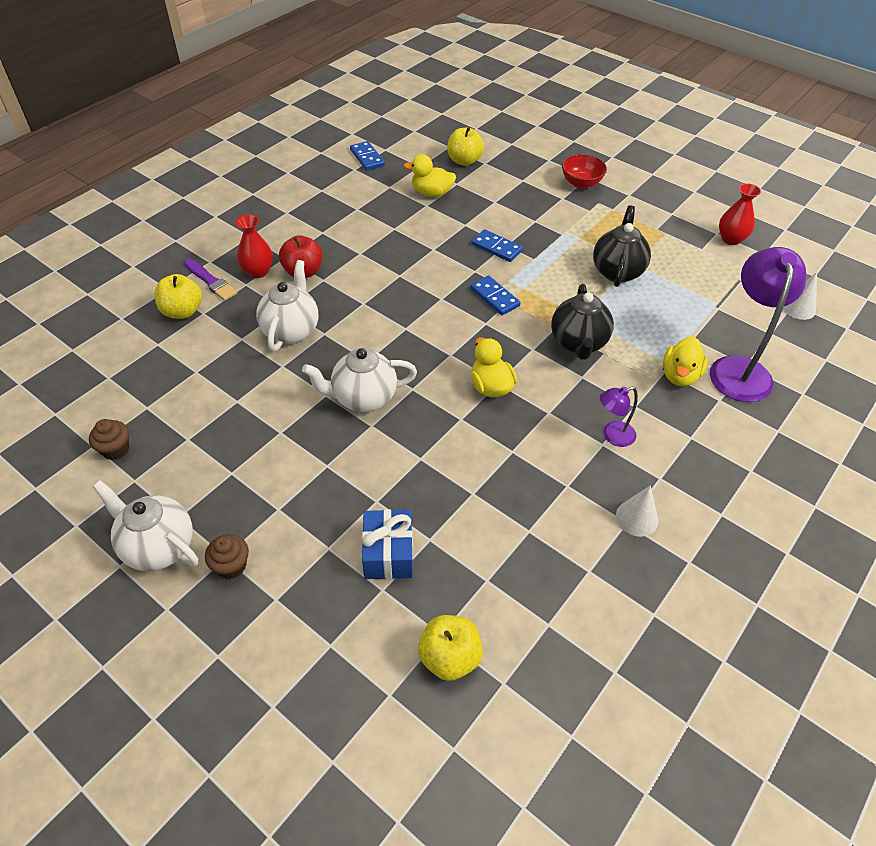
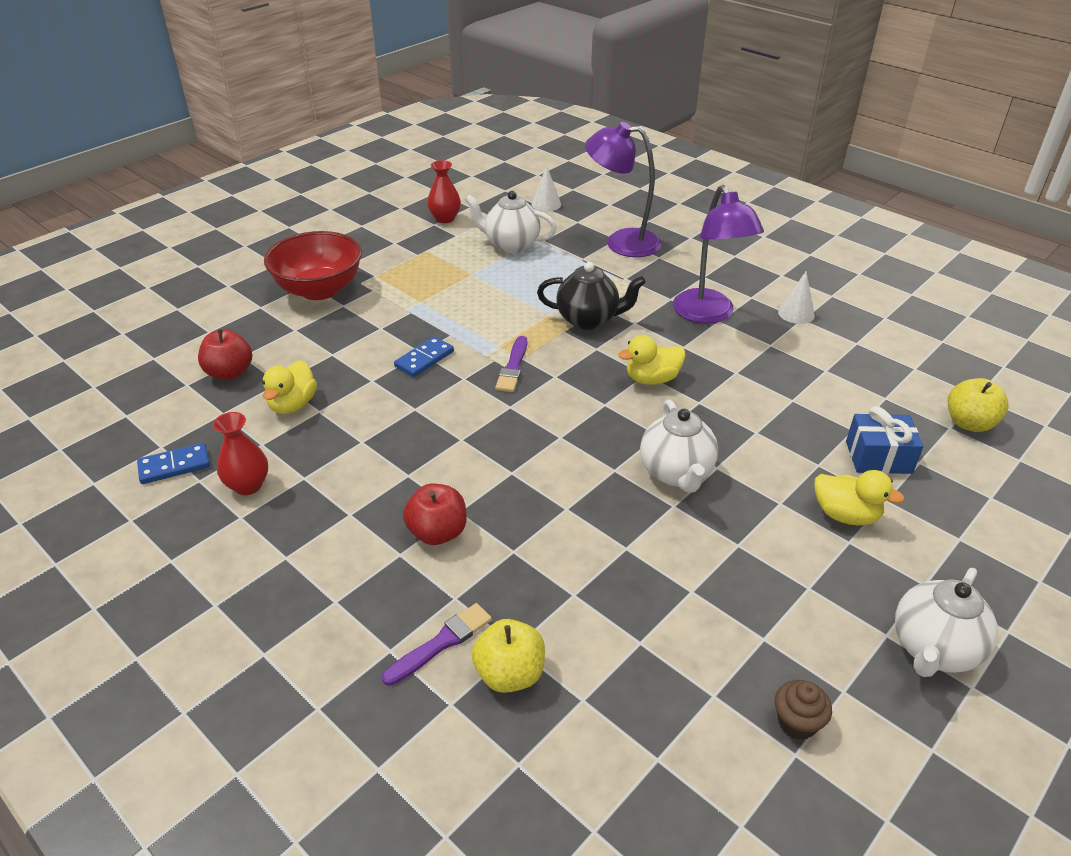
camera: 85 degrees left, 10 degrees down
(231, 566) = (934, 577): brown cupcake -> none
(258, 271) = (428, 584): red vase -> red vase (248, 485)
(291, 331) = (560, 541): white teapot -> white teapot (511, 245)
(464, 161) = (230, 373): yellow apple -> red apple
(494, 297) = (513, 367): blue domino -> purple brush
(581, 183) = (319, 290): red bowl -> red bowl, size x1.76
(612, 436) = (708, 314): purple lamp -> purple lamp, size x2.02
(617, 271) = (481, 285): black teapot -> none
(680, 375) = (631, 271): yellow duck -> yellow duck (845, 515)

